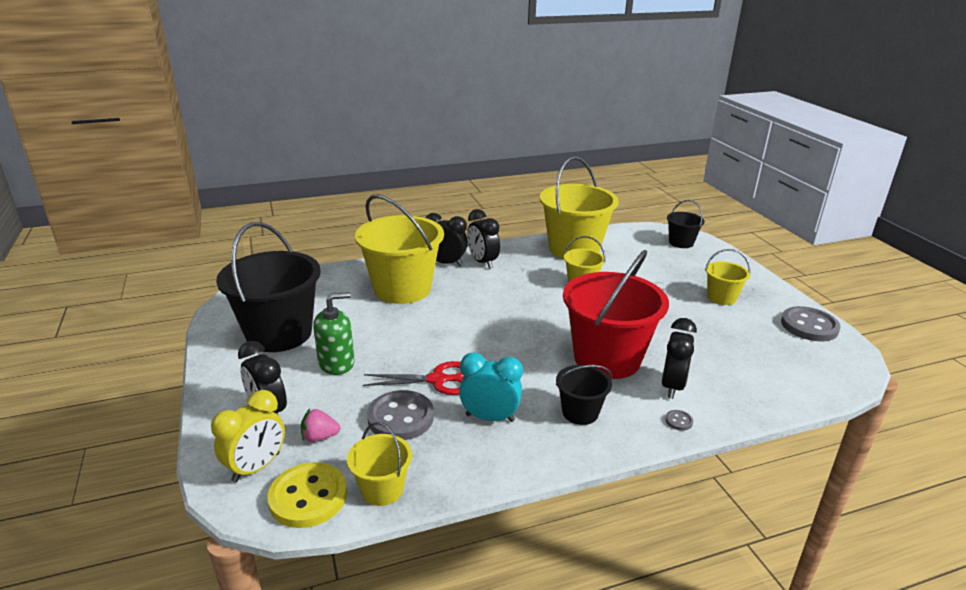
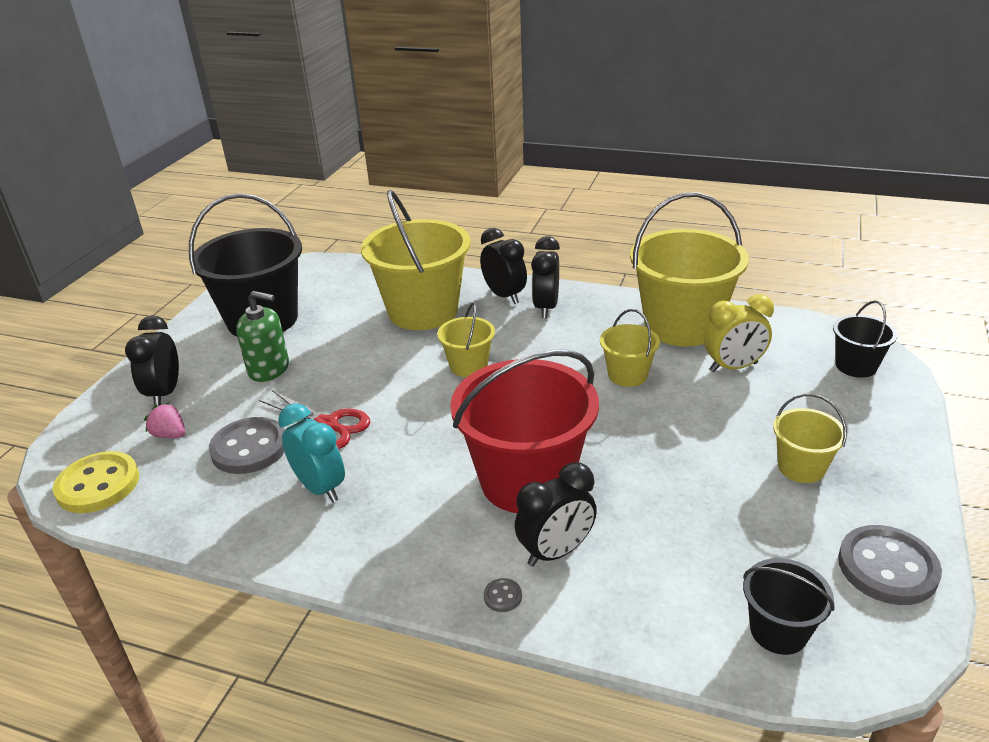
camera: 40 degrees right, 5 degrees up
(256, 467) = (99, 439): yellow clock -> yellow clock (733, 367)
(382, 489) = (151, 509): yellow bucket -> yellow bucket (468, 366)
(580, 412) = (411, 528): black bucket -> black bucket (778, 631)

